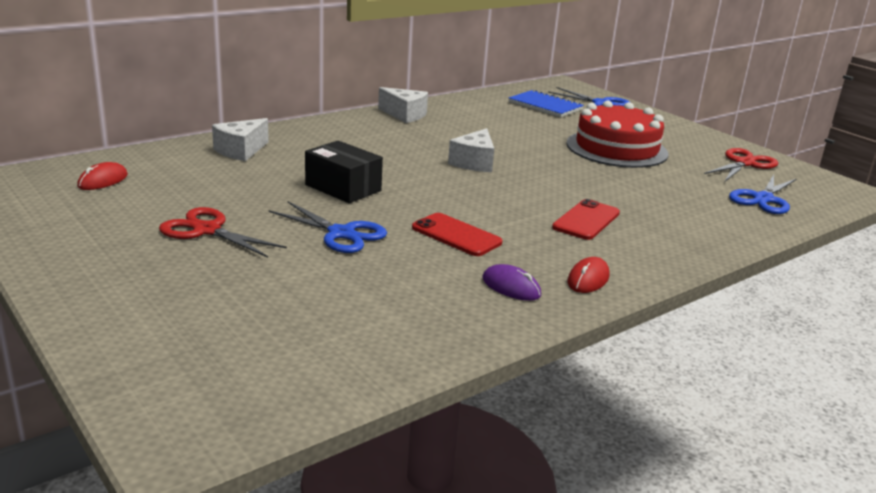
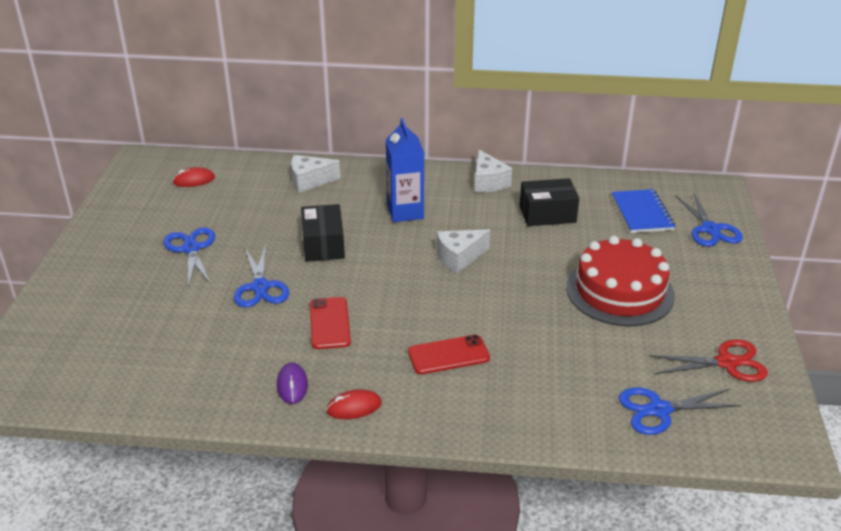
camera: 45 degrees right, 10 degrees up
(207, 230) = (191, 249): red scissors -> blue scissors
(373, 148) = (405, 212): none -> blue carton
(485, 122) = (547, 214): none -> black box

